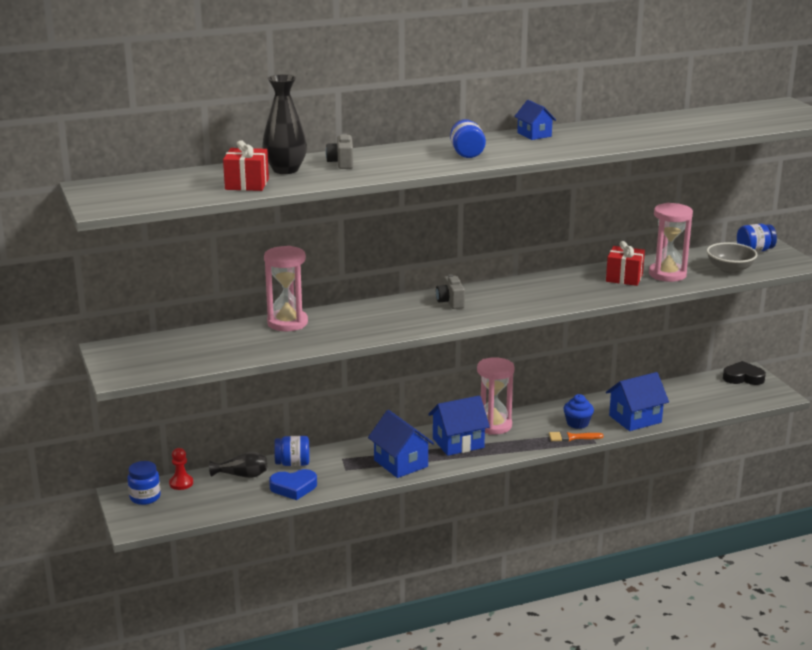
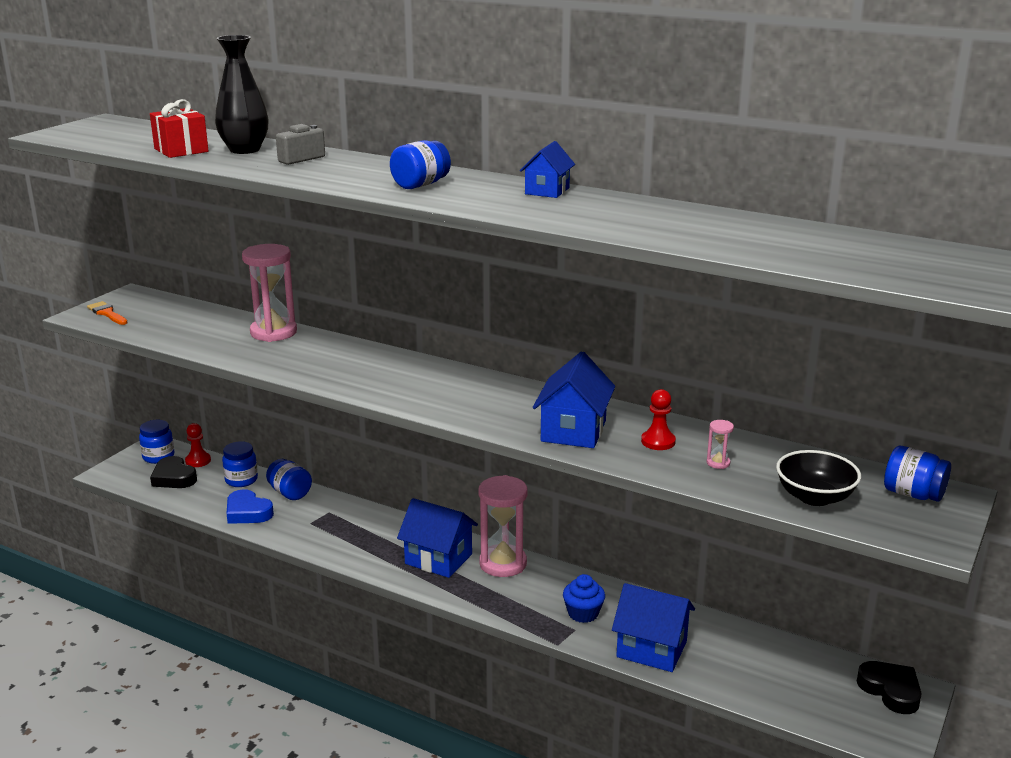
camera: 50 degrees right, 0 degrees up
(191, 501) = (174, 478): none -> black heart
(242, 475) = (241, 480): black vase -> blue jar
(401, 463) = (357, 545): blue house -> blue house (573, 431)
(450, 302) = (431, 379): grey camera -> none
(571, 437) = (546, 623): orange brush -> orange brush (107, 313)
(624, 278) = (658, 442): red gift -> red pawn
(667, 274) = (718, 463): pink hourglass -> pink hourglass, size x0.40
(729, 269) = (814, 497): grey bowl -> black bowl

